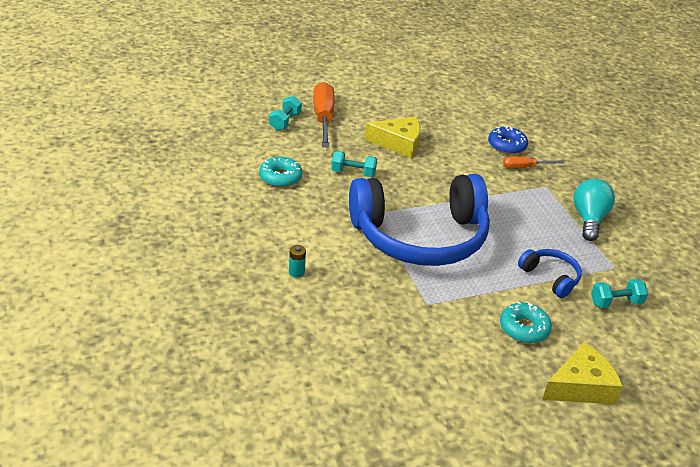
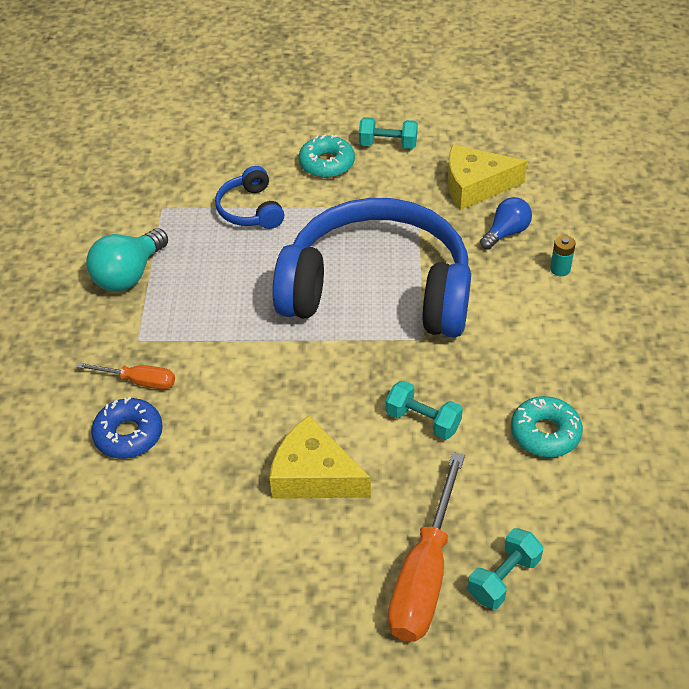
camera: 155 degrees left, 10 degrees up
(347, 293) = (506, 233): none -> blue light bulb
(581, 386) = (312, 108): yellow cheese -> yellow cheese (475, 186)
(616, 303) = (202, 171): turquoise dumbbell -> turquoise dumbbell (388, 144)

